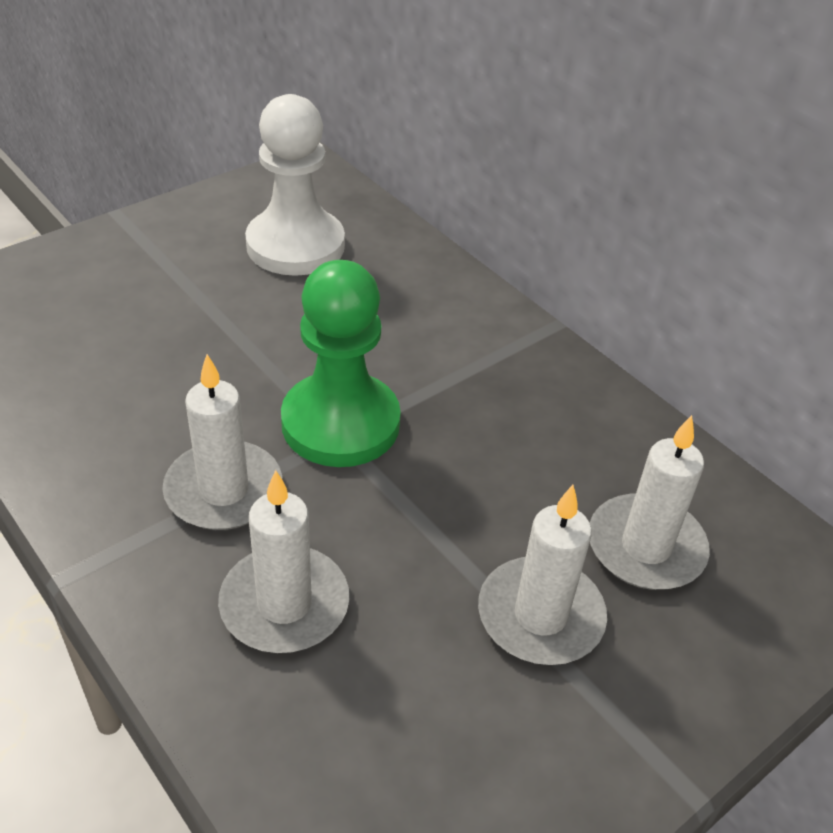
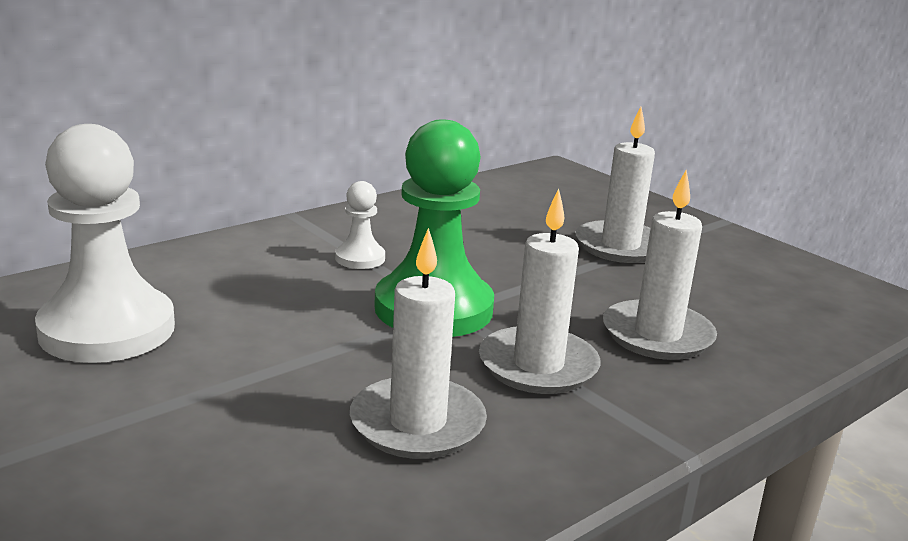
camera: 90 degrees left, 20 degrees down
(451, 373) = (360, 258): none -> white pawn
(645, 547) = (545, 211): white candle -> white candle (417, 423)

